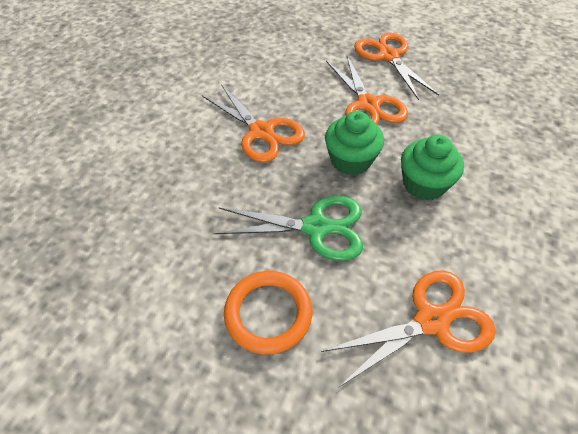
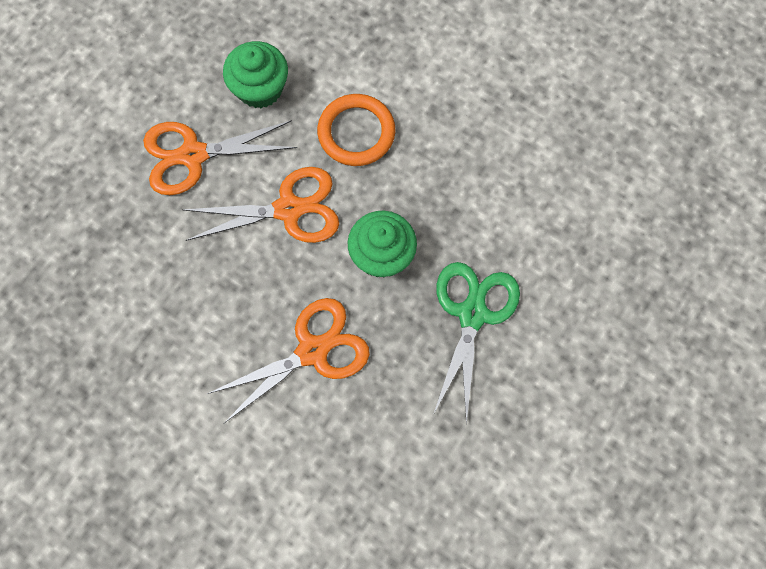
camera: 80 degrees left, 20 degrees up
(268, 313) = (566, 379): orange ring -> orange ring (356, 132)
(424, 184) = (431, 187): green cupcake -> green cupcake (260, 88)
(431, 321) = (590, 235): orange scissors -> none

